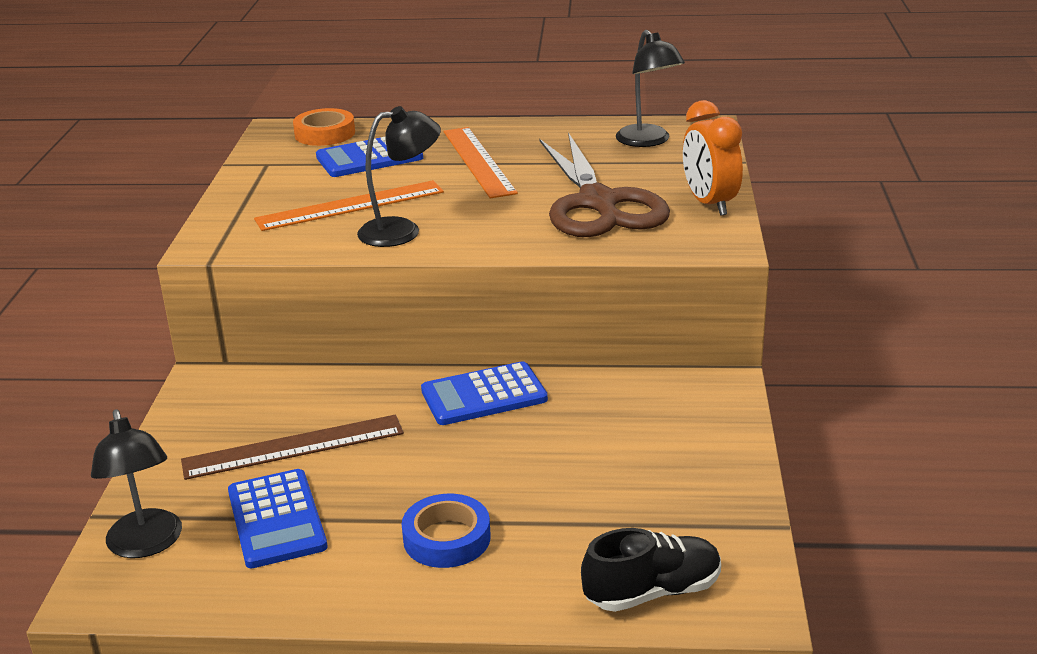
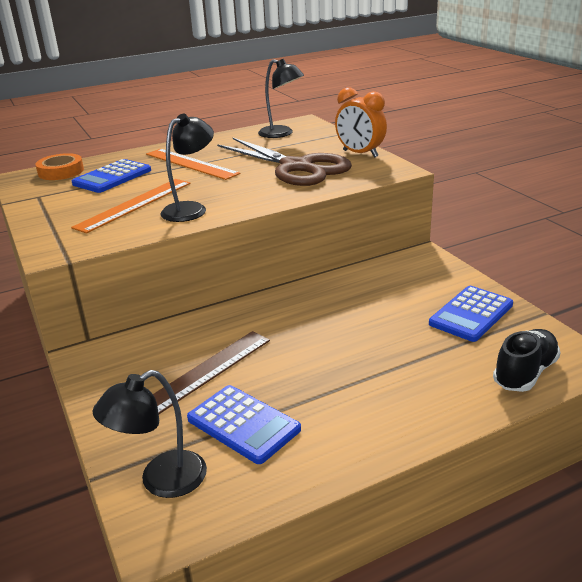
camera: 30 degrees left, 0 degrees up
(147, 544) = (161, 481): black lamp -> black lamp turned 105 degrees clockwise
(447, 538) = (372, 391): blue tape -> none
(484, 395) = (295, 302): blue calculator -> blue calculator (471, 314)

